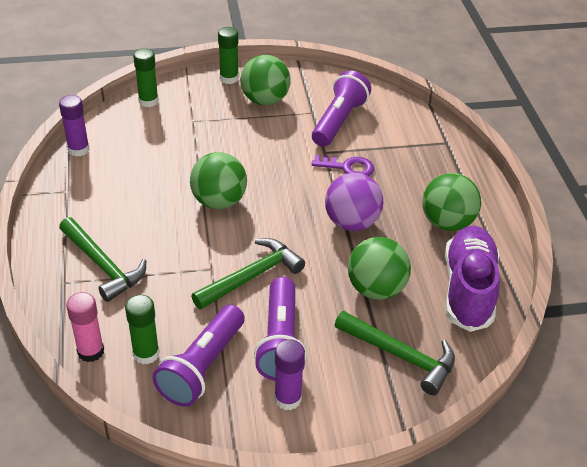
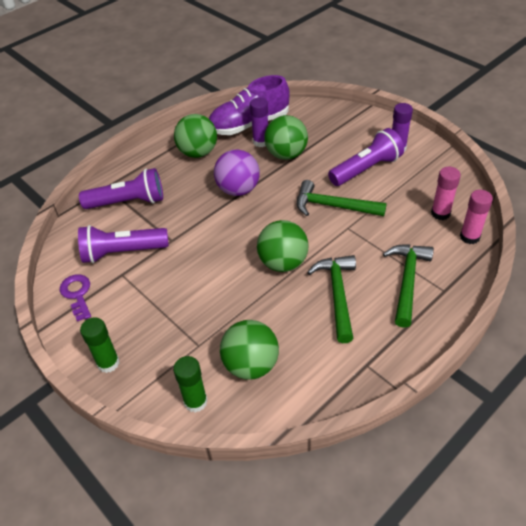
camera: 120 degrees left, 5 degrees up
(78, 149) = (312, 399): purple glue stick -> purple glue stick (261, 142)
(146, 354) = (440, 213): green glue stick -> pink glue stick
(202, 367) = (419, 187): purple flashlight -> purple flashlight (128, 202)
(265, 100) = (127, 314): green ball -> green ball (251, 365)
(348, 167) = (180, 219): purple key -> purple key (77, 294)
(401, 356) = (324, 126): green hammer -> green hammer (337, 294)

